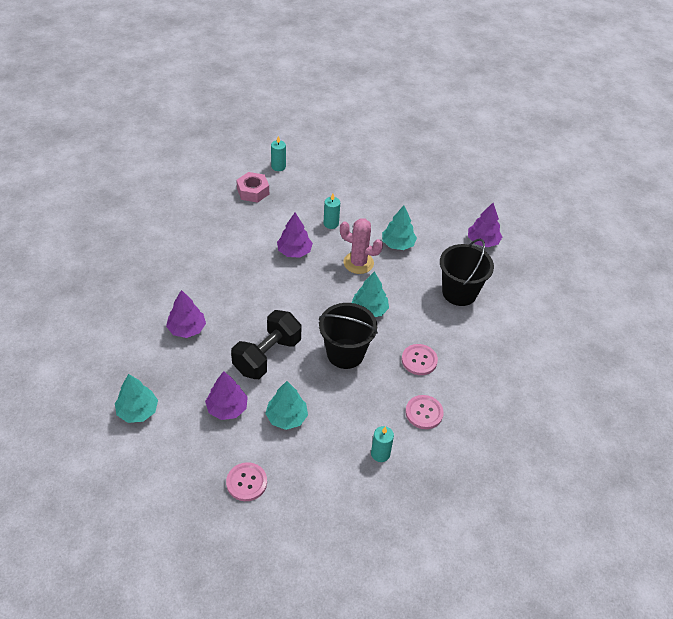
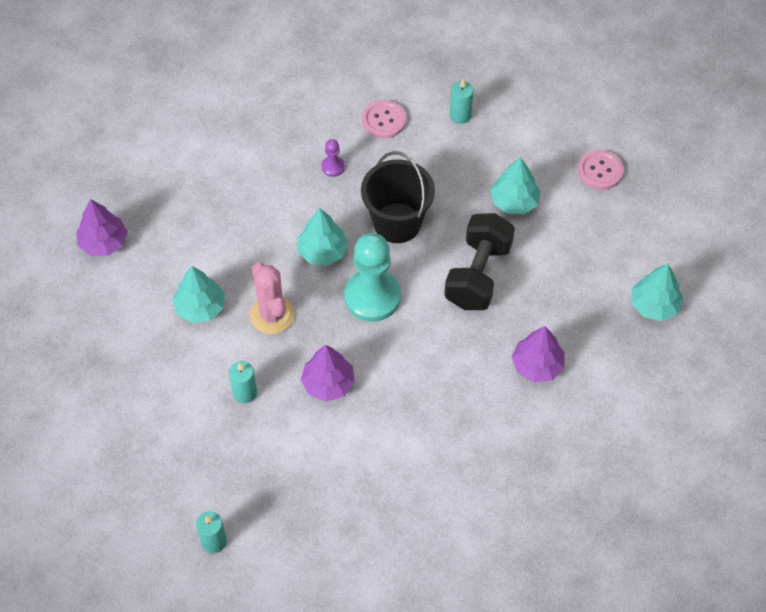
camera: 135 degrees left, 10 degrees up
(227, 408) = (563, 248): purple tree -> none
(253, 191) = (289, 519): pink nut -> none
(267, 356) = (478, 275): black dumbbell -> black dumbbell turned 60 degrees counterclockwise
(316, 305) = (372, 297): none -> turquoise pawn
(419, 360) = (333, 167): pink button -> purple pawn
(459, 292) = (207, 204): black bucket -> none

